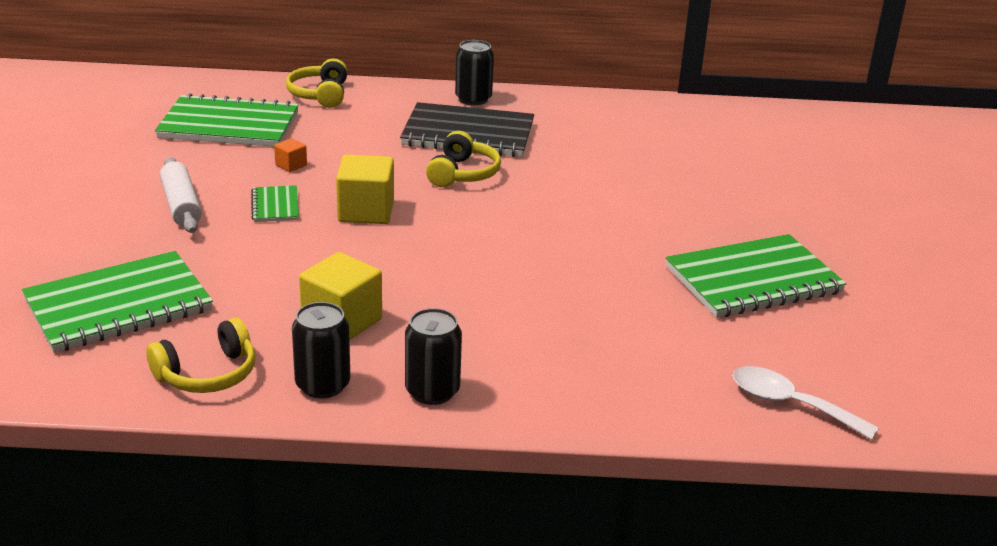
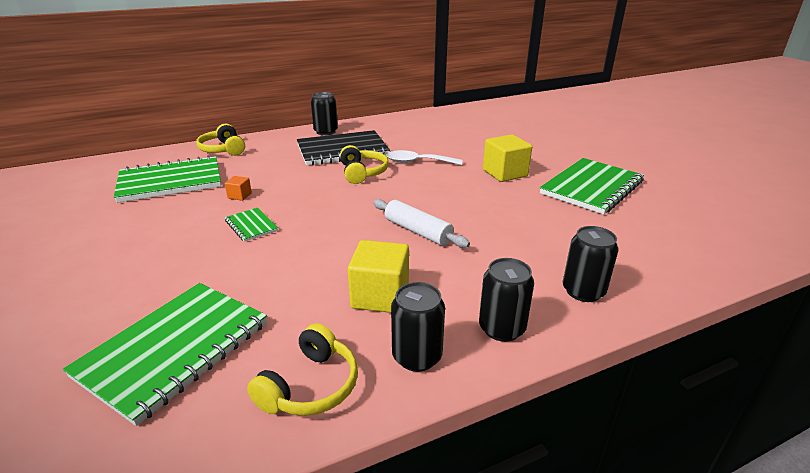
camera: 25 degrees left, 0 degrees up
(181, 205) = (173, 246): white rolling pin -> white rolling pin (417, 231)
(366, 211) = (322, 212): yellow cube -> yellow cube (505, 173)
(567, 389) = (583, 291): none -> black can
(790, 404) = (708, 253): white spoon -> white spoon (418, 162)

